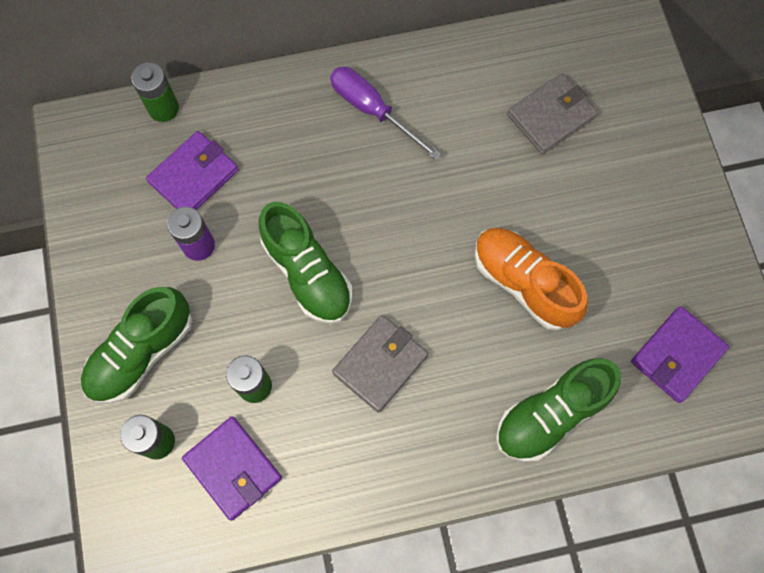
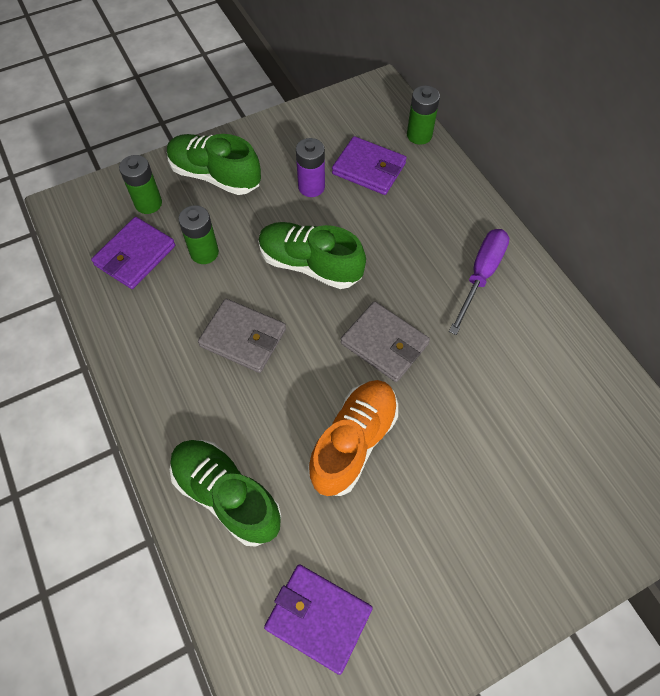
camera: 75 degrees right, 10 degrees down
(307, 273) = (310, 265): green shoe -> green shoe turned 75 degrees clockwise
(551, 116) = (544, 431): grey wallet -> grey wallet (384, 343)

